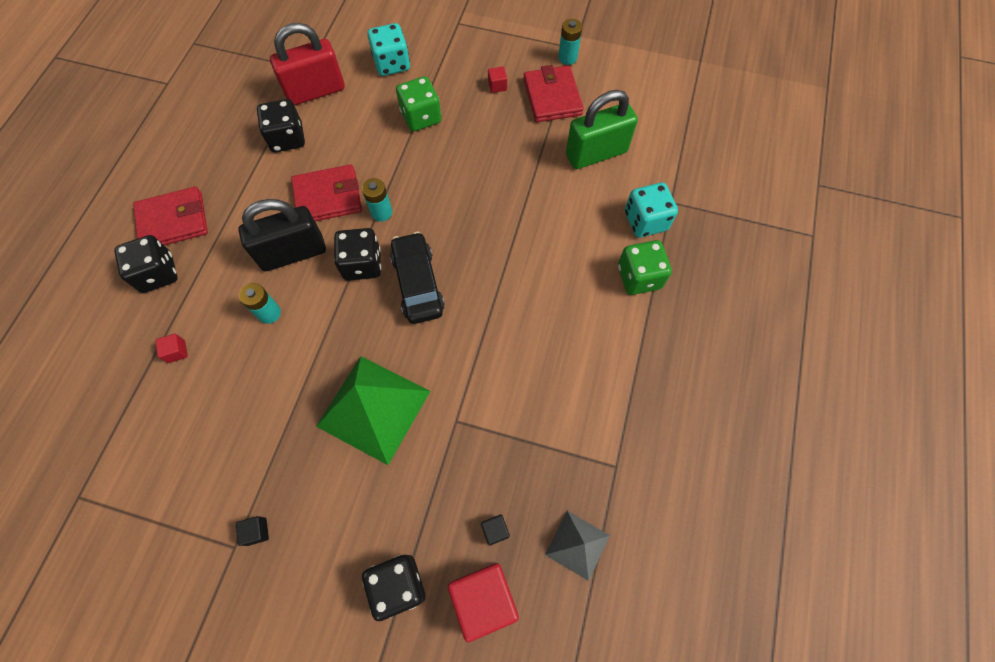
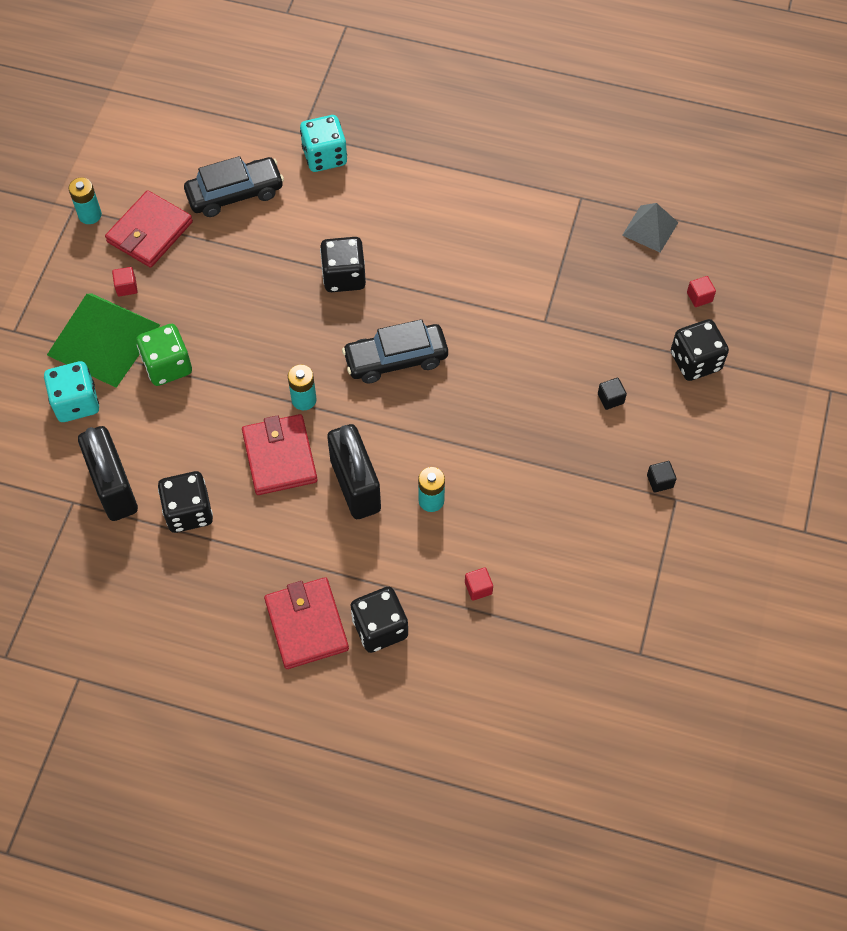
camera: 90 degrees left, 5 degrees down
(315, 91) = (114, 487): red padlock -> black padlock
(362, 264) = (371, 414): black dice -> black dice (344, 276)
(373, 408) = (535, 391): green pyramid -> green pyramid (103, 340)
(484, 598) = (699, 297): red cube -> red cube, size x0.44
(495, 530) = (643, 289): black cube -> black cube (610, 398)
(552, 97) = (149, 232): red wallet -> red wallet turned 45 degrees counterclockwise
(596, 153) = (235, 194): green padlock -> black car
(639, 277) = (390, 167): green dice -> none

